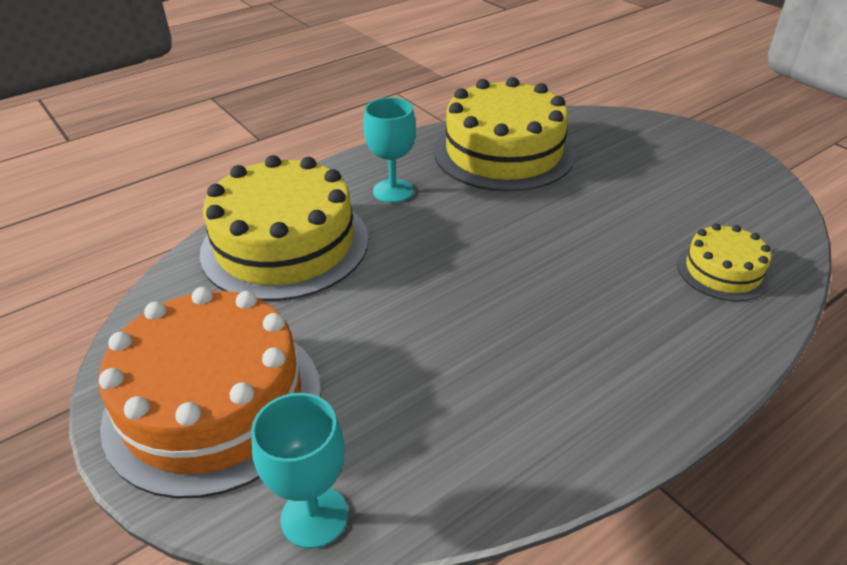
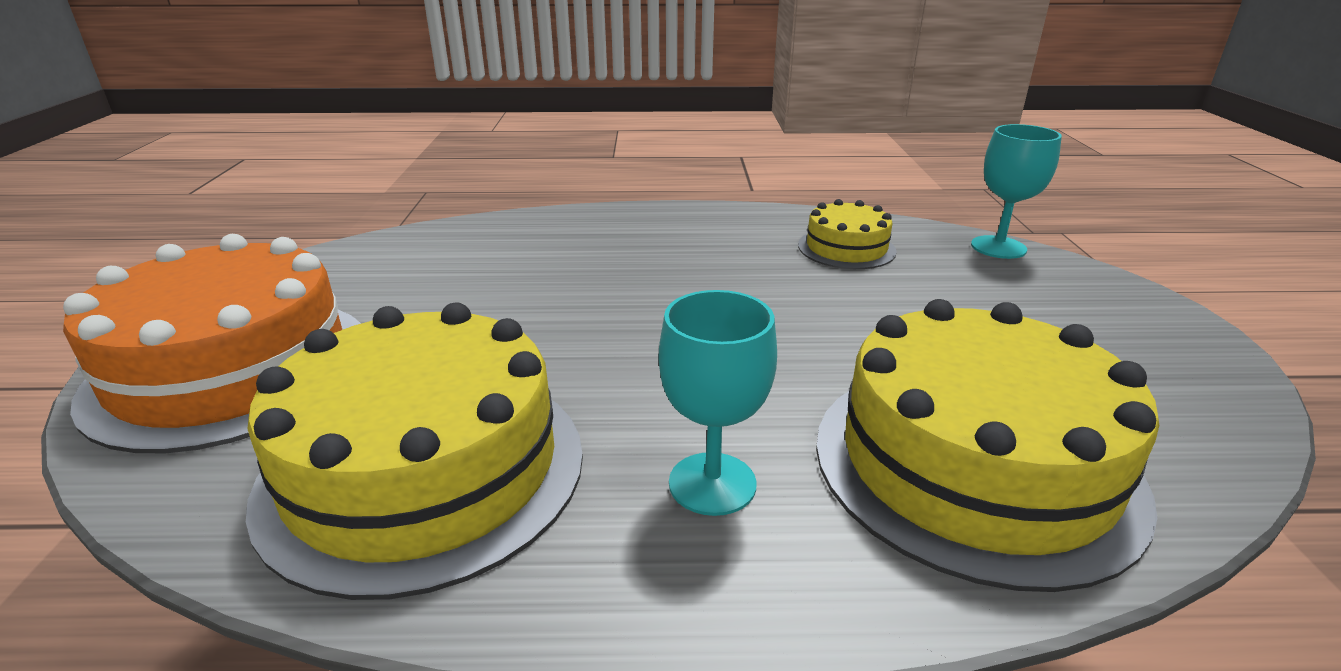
camera: 145 degrees left, 10 degrees down
(214, 403) = (1094, 324): orange cake -> orange cake (231, 368)
(723, 271) = (497, 245): yellow cake -> yellow cake (846, 248)

